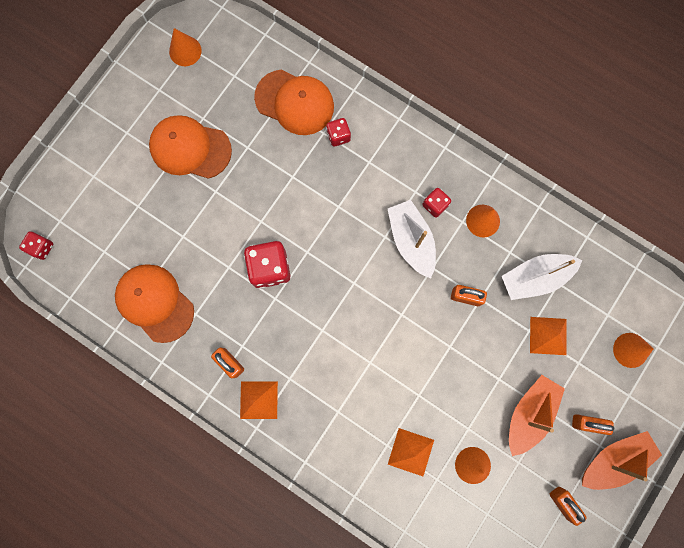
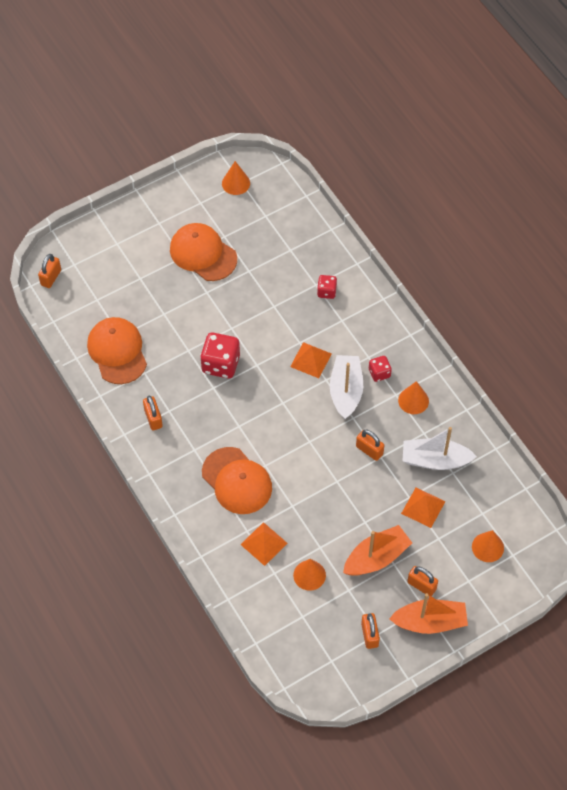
camera: 25 degrees right, 20 degrees down
(41, 247) = (51, 277): red dice -> orange padlock
(258, 400) = (162, 454): orange pyramid -> orange pyramid (311, 360)
(294, 102) = (304, 253): orange cap -> orange cap (237, 481)

